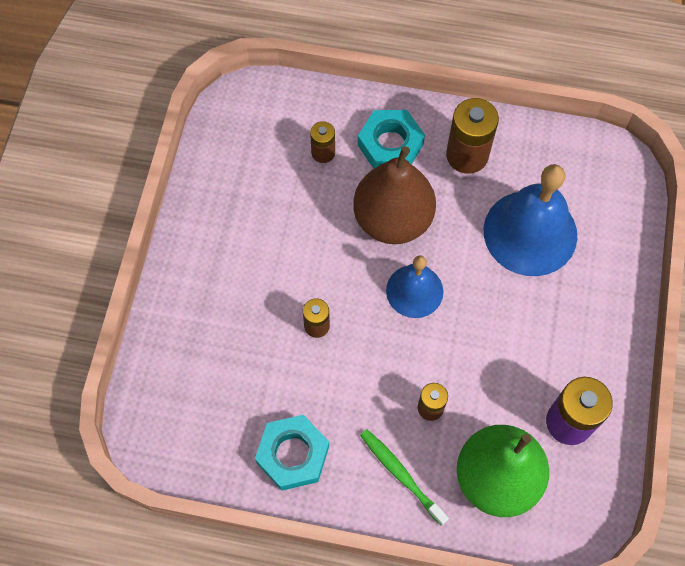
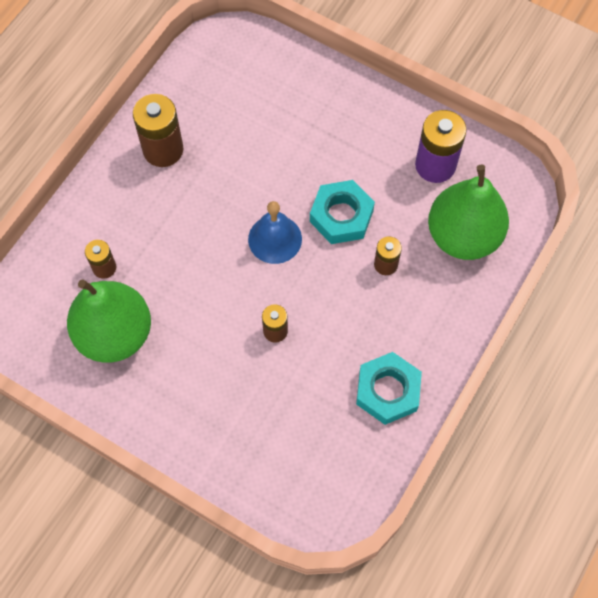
camera: 70 degrees left, 0 degrees up
(261, 187) = (115, 334): none -> green pear
(390, 144) = (123, 208): turquoise nut -> turquoise nut (341, 216)
(393, 219) = (199, 232): brown pear -> none
(401, 475) = (436, 308): green toothbrush -> none
(530, 232) = (258, 129): blue bell -> none

